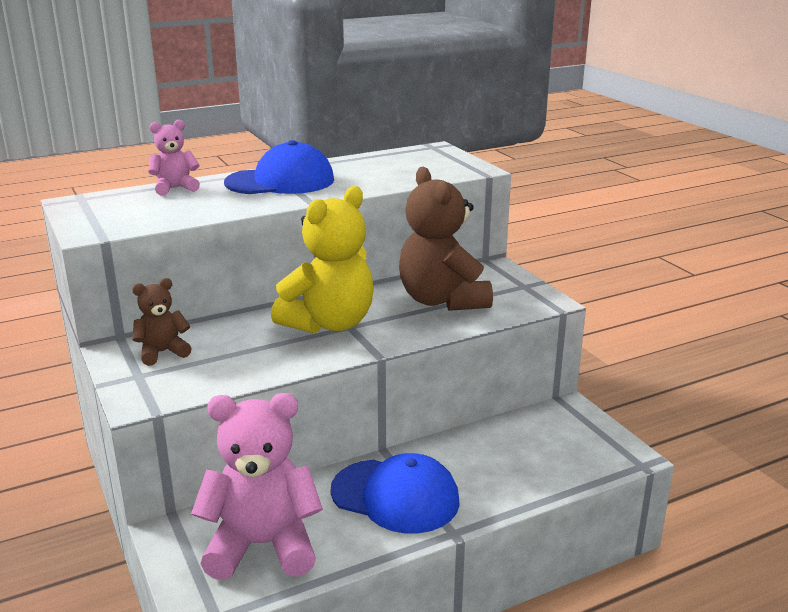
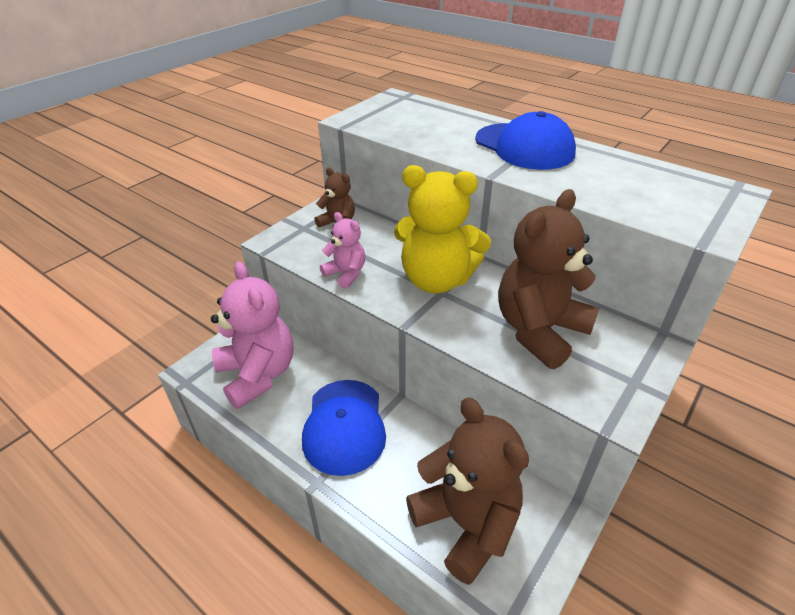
camera: 65 degrees right, 15 degrees up
(175, 188) = (458, 116): pink teddy bear -> pink teddy bear (346, 274)
(548, 455) = (466, 523): none -> brown teddy bear

